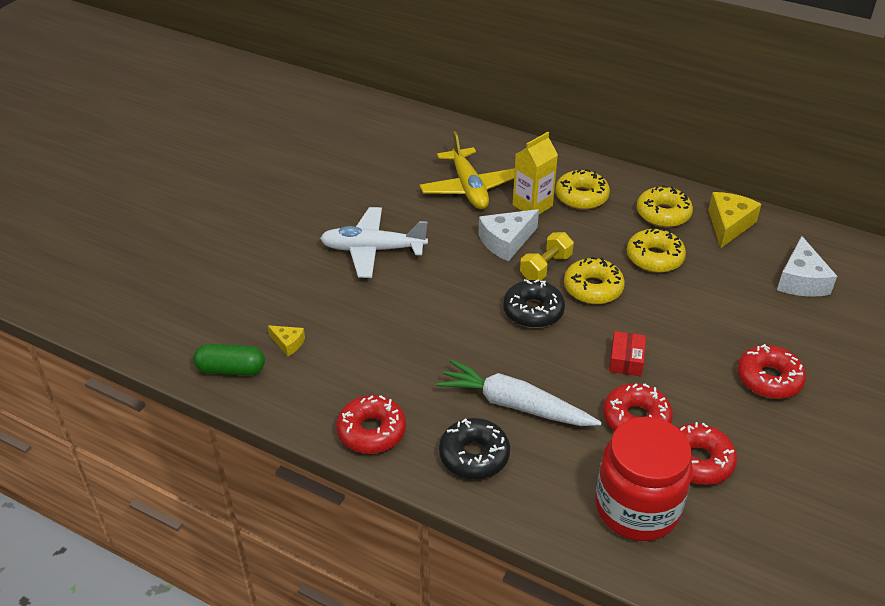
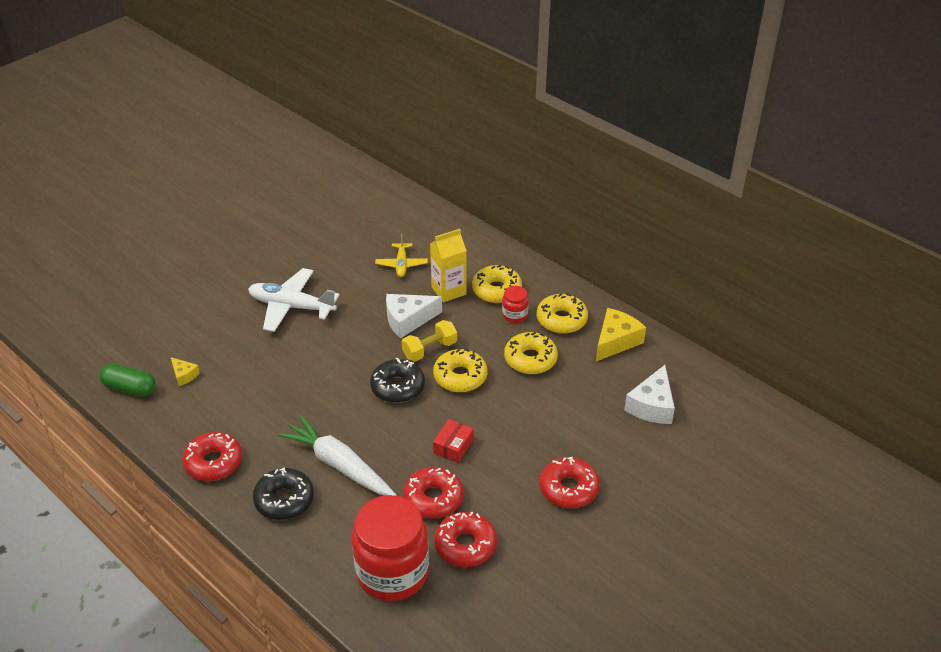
camera: 15 degrees right, 0 degrees up
(468, 188) = (401, 264): yellow plane -> yellow plane, size x0.57
(613, 218) = (514, 315): none -> red jar

